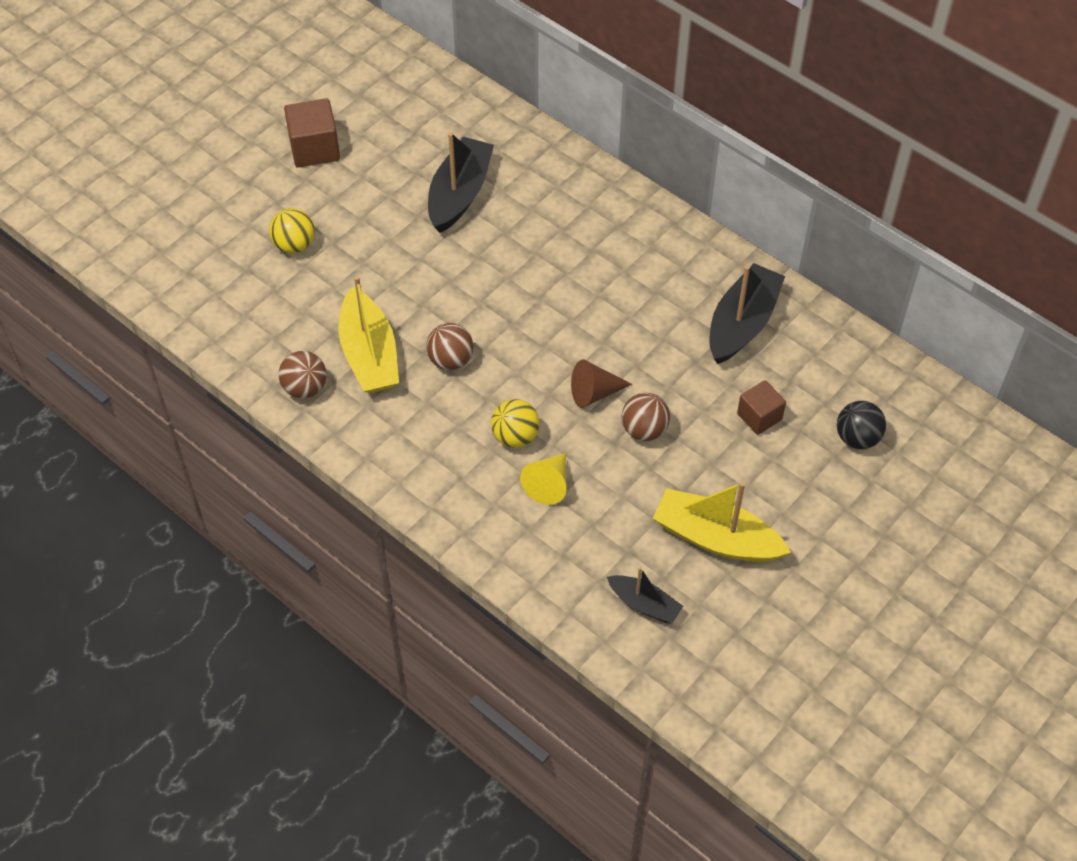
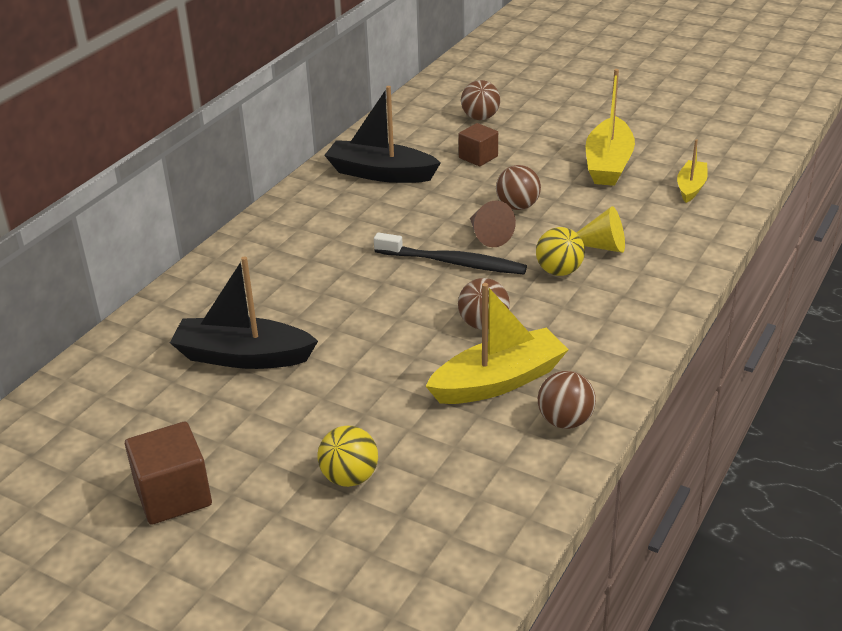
camera: 100 degrees left, 20 degrees down
(554, 356) = (453, 263): none -> black toothbrush
(644, 604) = (691, 187): black boat -> yellow boat
(857, 438) = (480, 118): black ball -> brown ball

